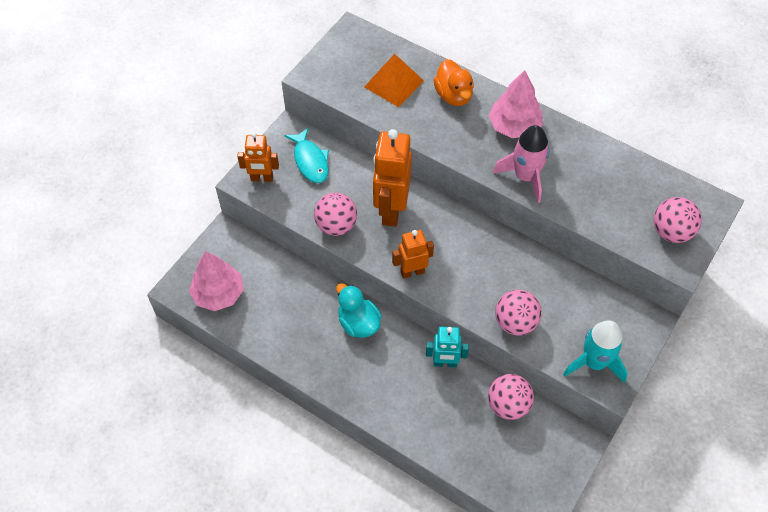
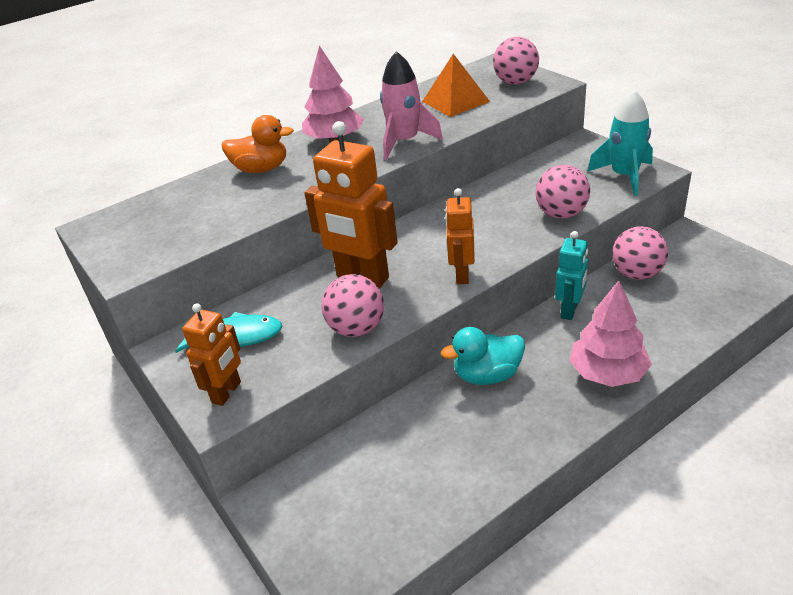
camera: 65 degrees left, 20 degrees down
(218, 293) = (370, 530): pink tree -> pink tree (607, 373)
(394, 83) = (205, 206): orange pyramid -> orange pyramid (455, 101)

